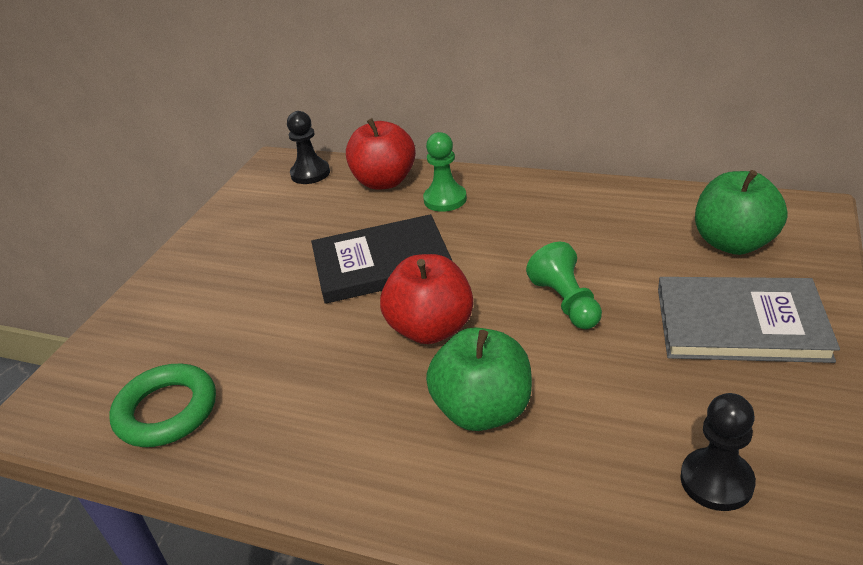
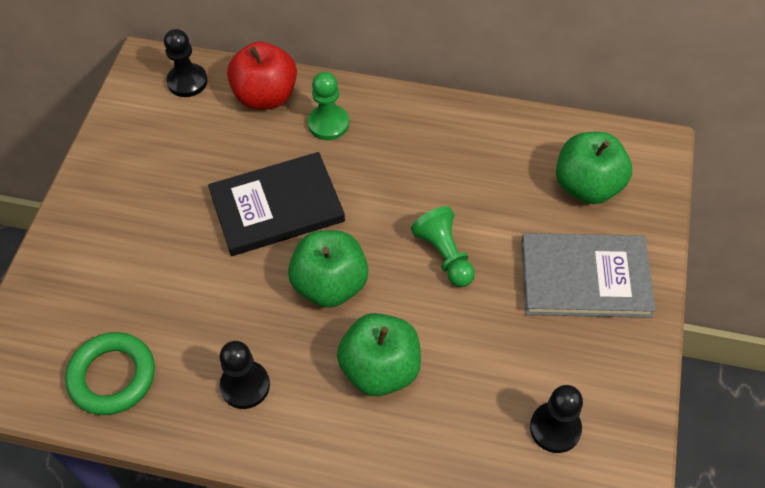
camera: 10 degrees left, 20 degrees up
(316, 423) = (245, 385): none -> black pawn
(431, 329) = (330, 285): red apple -> green apple

